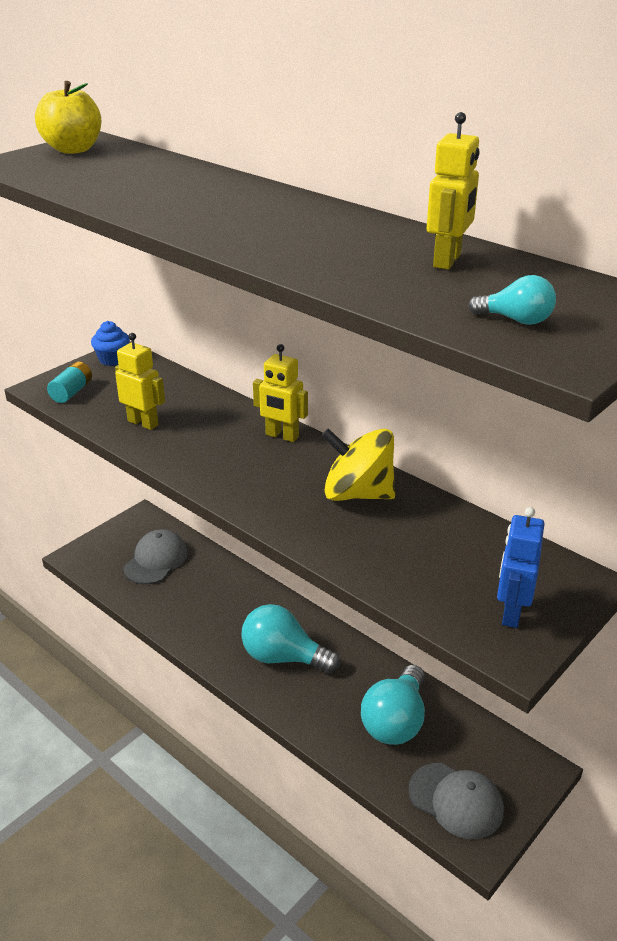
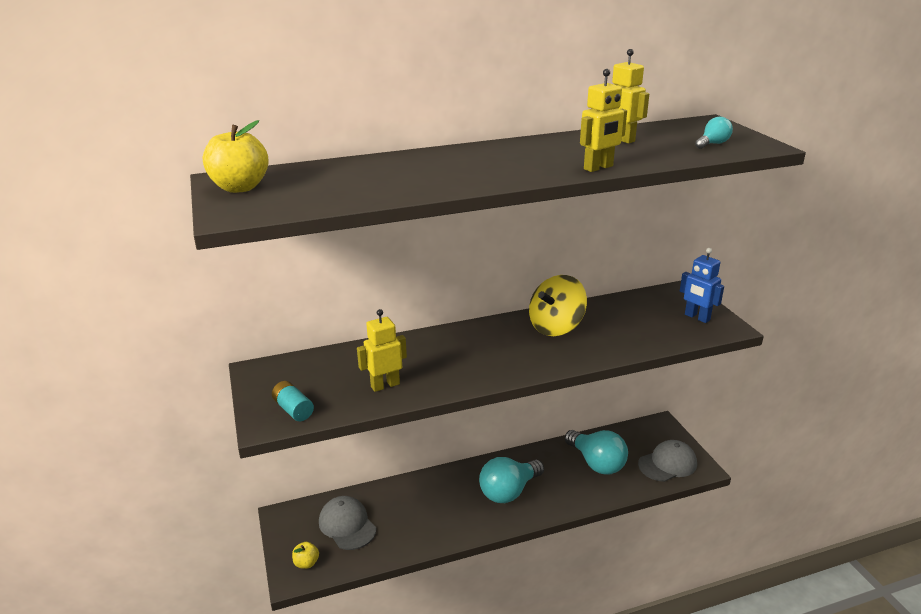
camera: 60 degrees left, 5 degrees down
(95, 557) = (306, 563): none -> yellow apple
(112, 359) = (262, 376): blue cupcake -> none
(282, 436) = (464, 333): yellow robot -> yellow robot (598, 168)

